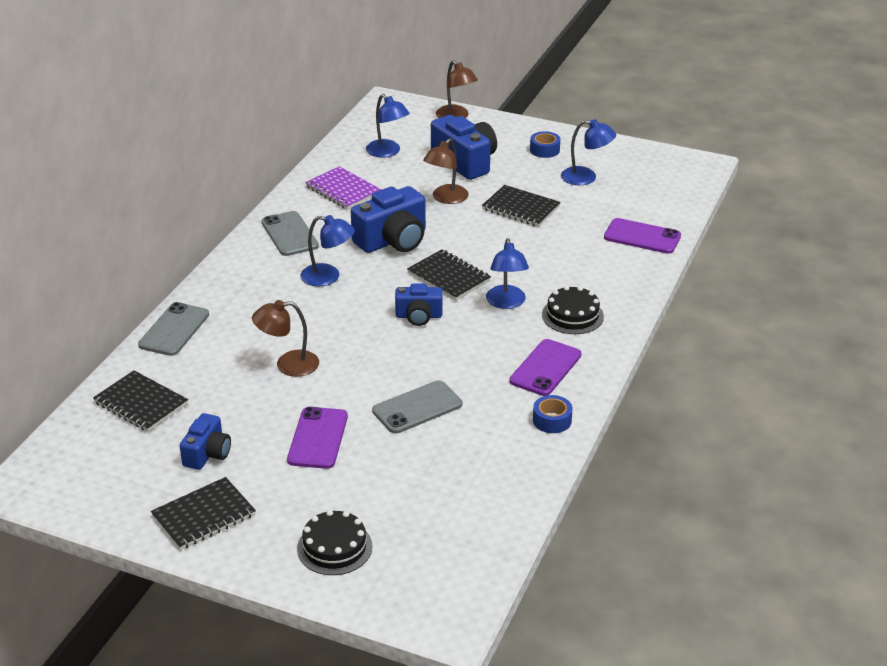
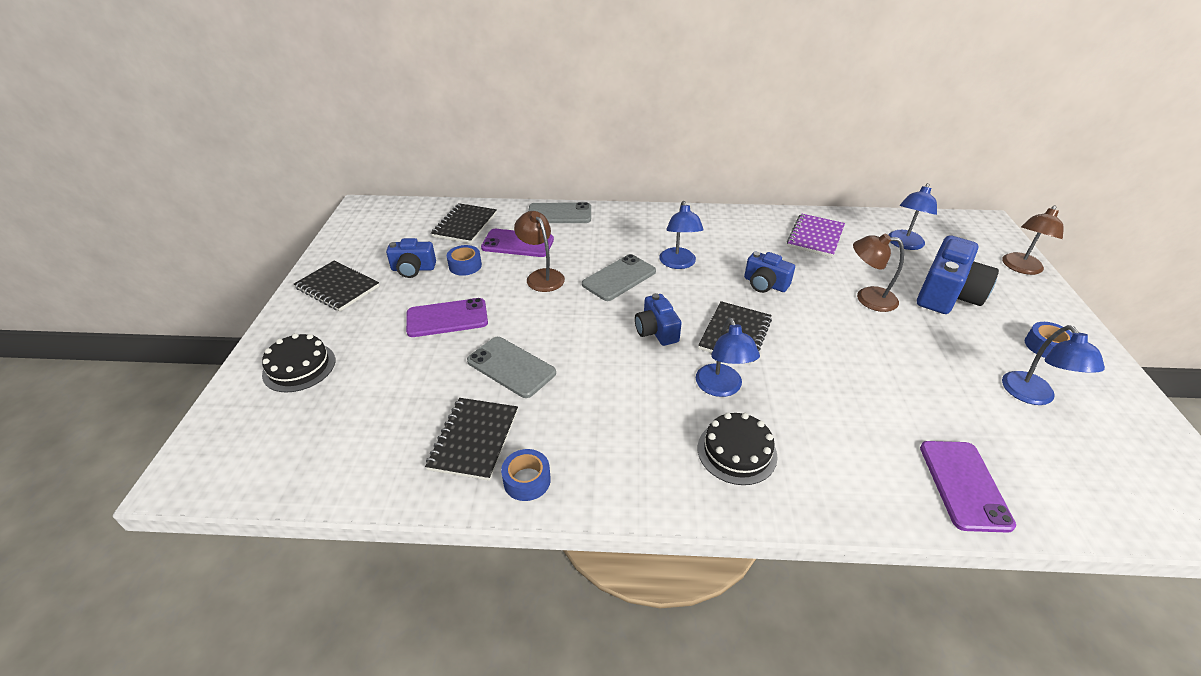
camera: 70 degrees right, 5 degrees up
(229, 414) = (465, 266): none -> blue tape
(289, 234) = (723, 228): grey phone -> grey phone (619, 278)
(393, 240) = (765, 284): blue camera -> blue camera, size x0.59
(506, 303) = (721, 388): blue lamp -> blue lamp turned 75 degrees counterclockwise
(521, 208) = (908, 355): black notebook -> black notebook (474, 440)
(545, 368) = (621, 451): purple phone -> purple phone (517, 243)

